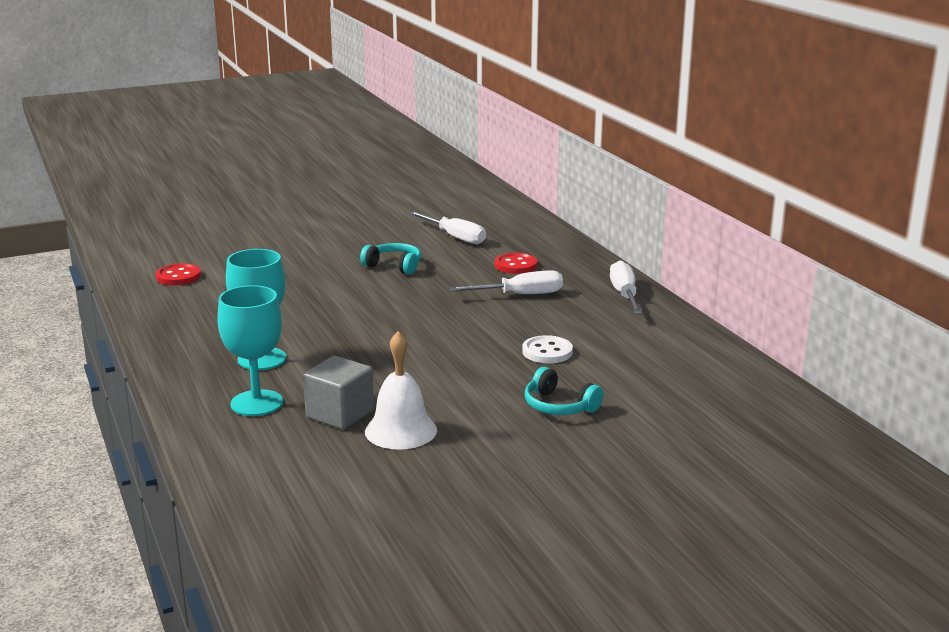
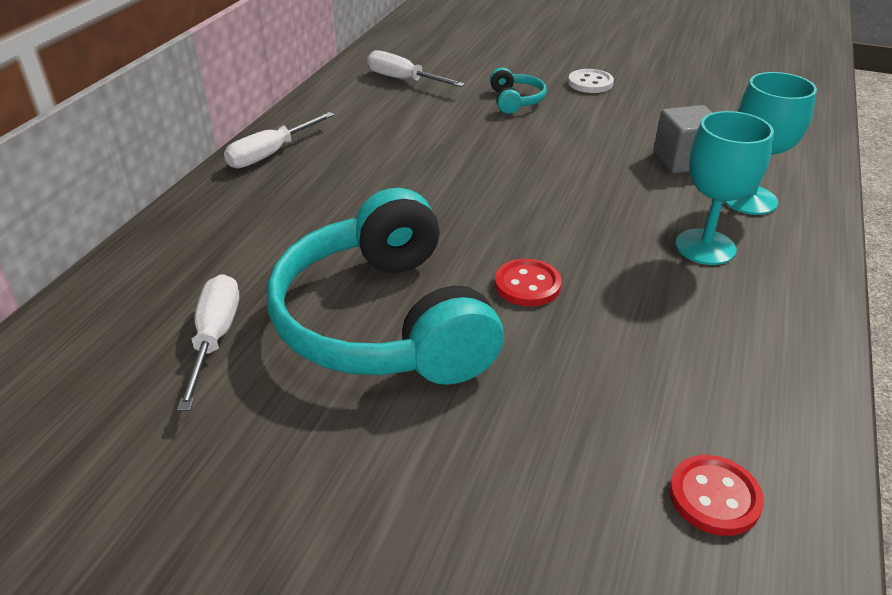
camera: 135 degrees left, 15 degrees up
(394, 266) = (384, 321): turquoise headphones -> turquoise headphones, size x2.45
(401, 430) = (650, 130): white bell -> none
(515, 265) = (266, 241): red button -> red button (527, 285)
(520, 295) = (347, 199): white screwdriver -> white screwdriver (403, 80)
(547, 352) = (445, 137): white button -> white button (590, 83)

